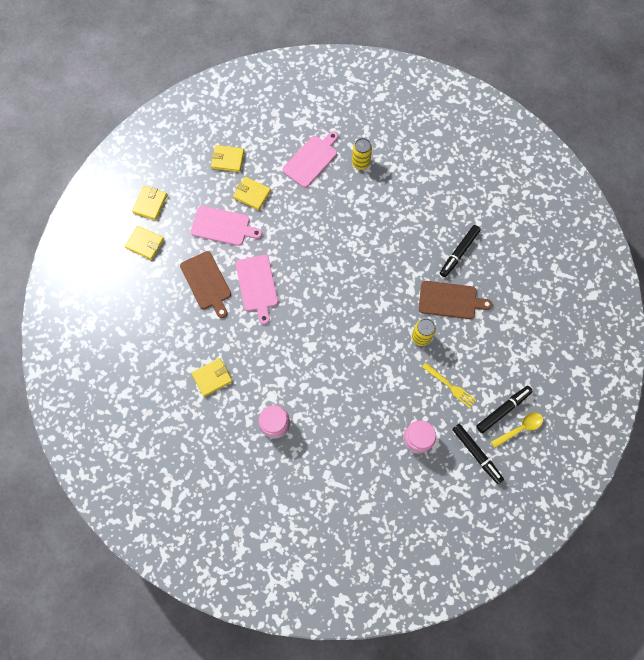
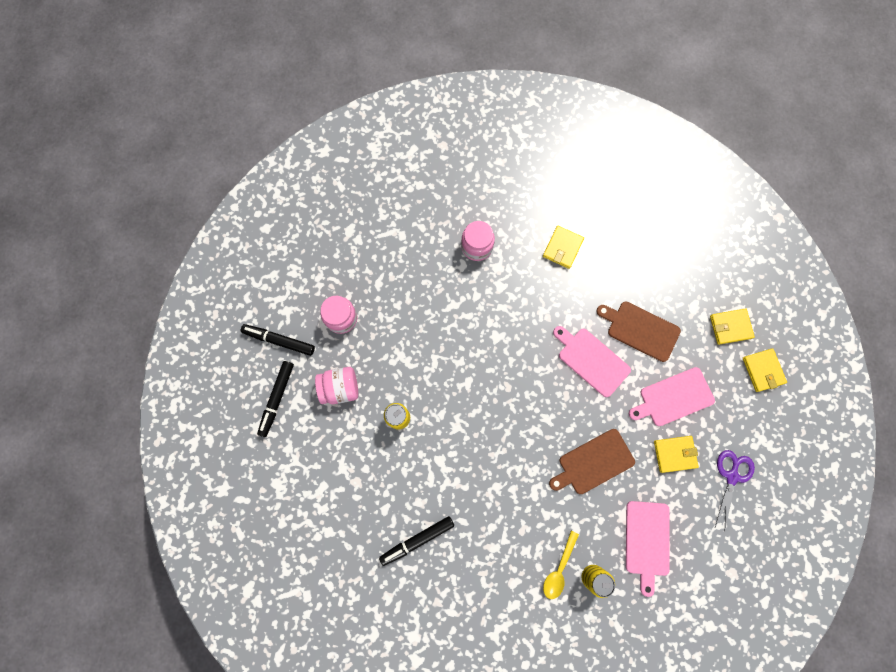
camera: 145 degrees right, 5 degrees up
(228, 159) = (732, 476): yellow wallet -> purple scissors
(450, 300) = (394, 478): brown cutting board -> brown cutting board (593, 462)
(450, 386) = (340, 388): yellow fork -> pink jar
(459, 253) = (417, 540): black marker -> black marker turned 120 degrees counterclockwise
(520, 428) = (251, 391): yellow spoon -> yellow spoon (559, 569)

